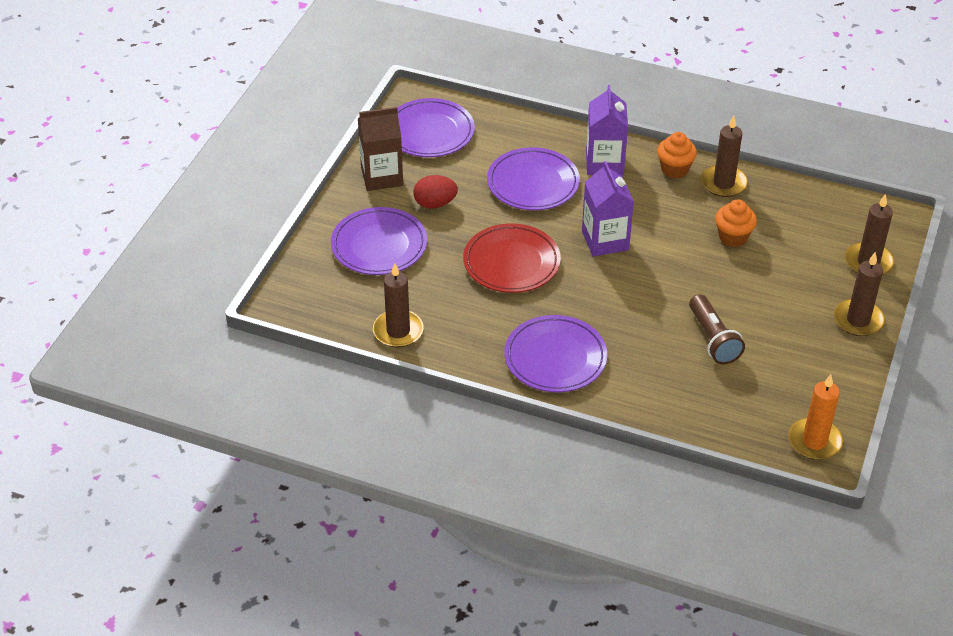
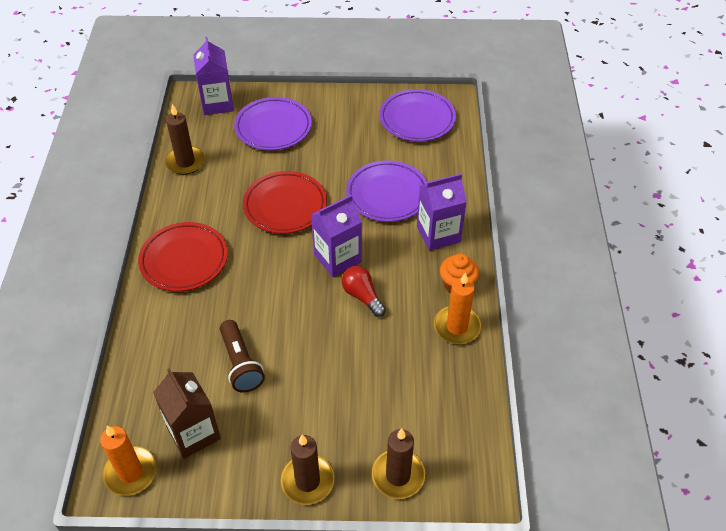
camera: 70 degrees right, 5 degrees up
(307, 285) = (217, 103): none -> purple carton
(382, 176) = (351, 108): brown carton -> brown carton (193, 433)
(435, 204) = (334, 144): red egg -> none
(555, 358) = (184, 260): purple plate -> red plate
(662, 235) = (362, 296): none -> red light bulb
(713, 339) = (241, 363): brown flashlight -> brown flashlight turned 75 degrees counterclockwise
(723, 183) = (457, 327): brown candle -> orange candle
(733, 237) = (383, 350): orange cupcake -> none

